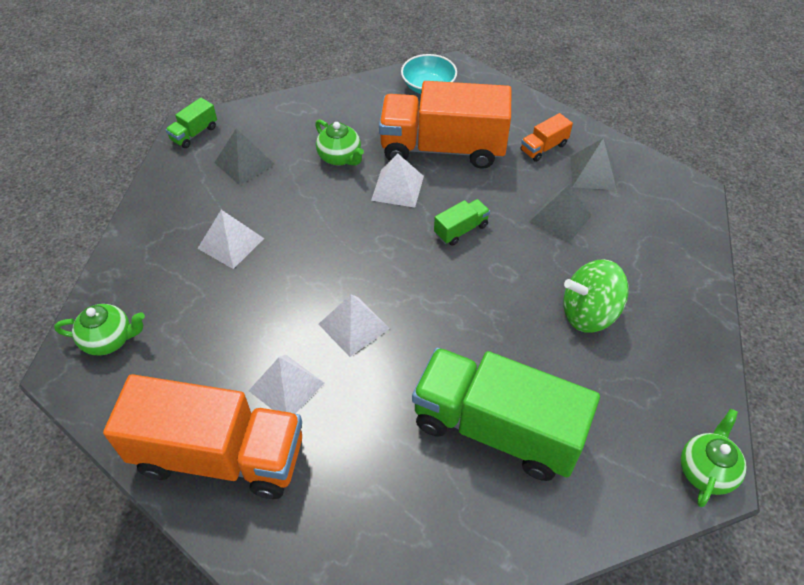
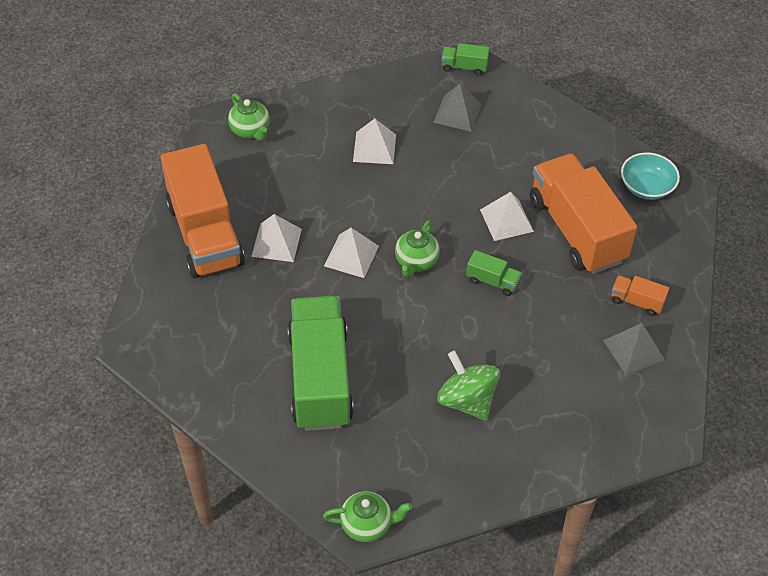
camera: 60 degrees right, 0 degrees up
(340, 157) = (511, 168): green teapot -> green teapot (416, 261)
(560, 218) = (557, 345): grey pyramid -> none

